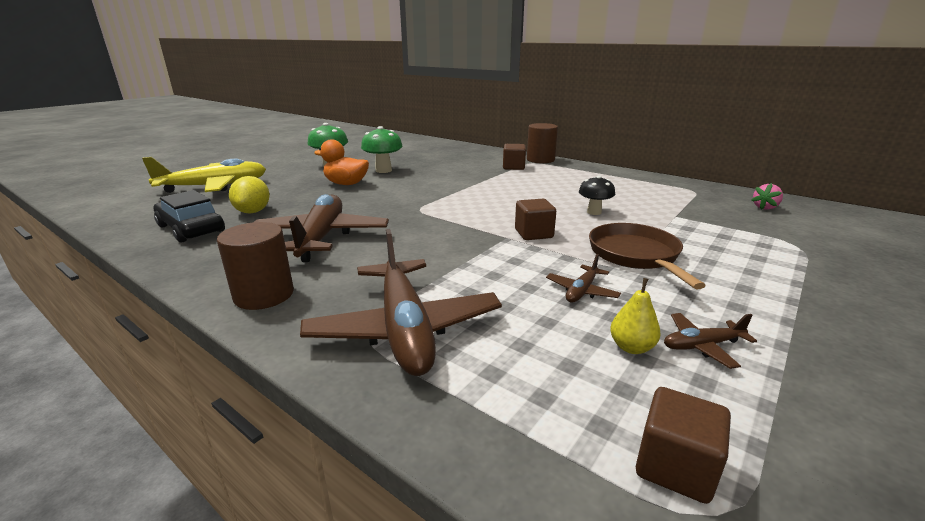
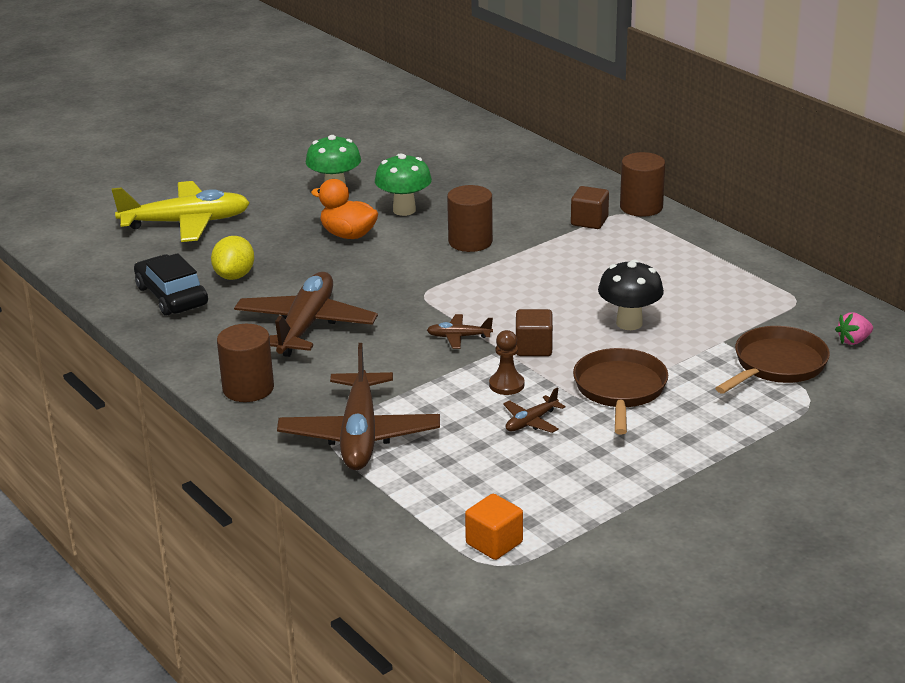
camera: 15 degrees right, 5 degrees up
(439, 181) = (470, 242): none -> brown cylinder
(532, 262) = (506, 385): none -> brown pawn
(594, 212) = (629, 323): black mushroom -> black mushroom, size x1.50
(631, 347) = (531, 474): yellow pear -> none
(675, 466) = (494, 543): brown cube -> orange cube
(702, 346) = (589, 481): brown plane -> brown plane (458, 337)
(735, 226) = (776, 365): none -> brown pan

